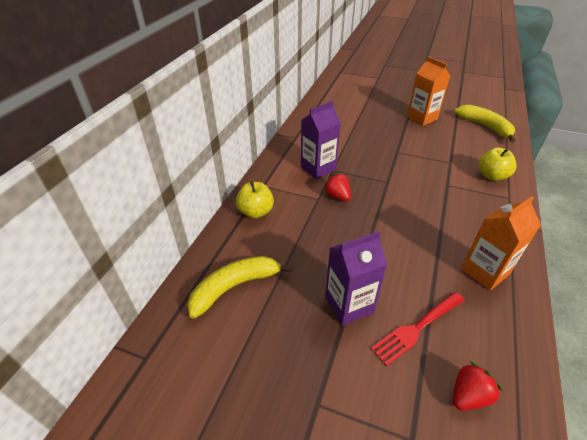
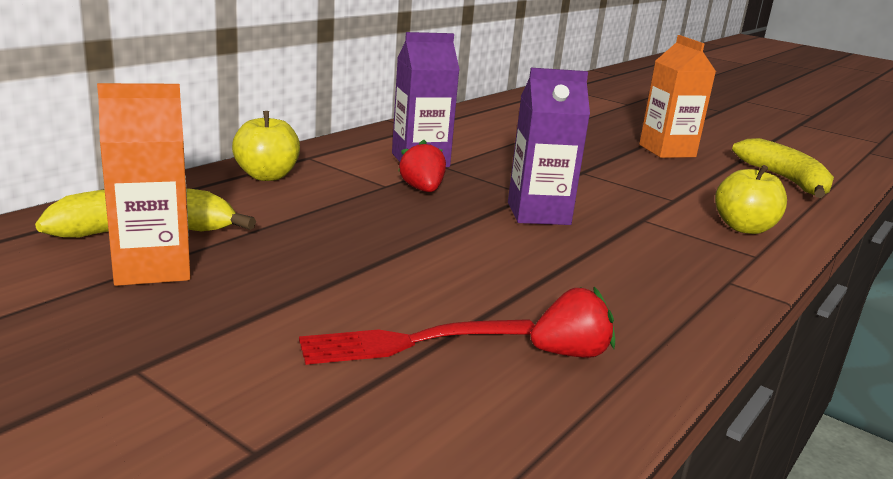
camera: 15 degrees right, 20 degrees down
(349, 304) = (315, 290): purple carton -> purple carton (538, 213)
(468, 395) = (426, 436): red strawberry -> red strawberry (570, 353)
(485, 271) = (616, 317): orange carton -> orange carton (152, 267)

